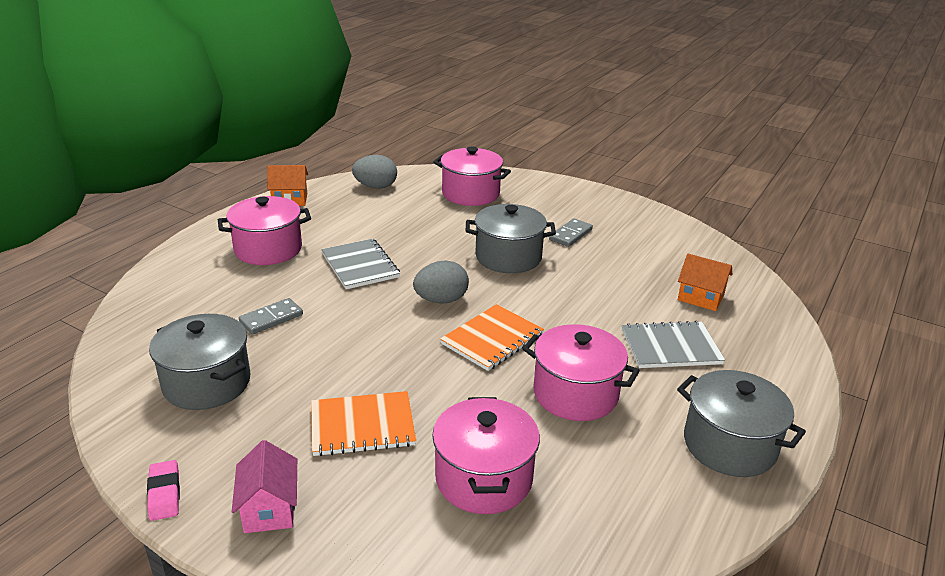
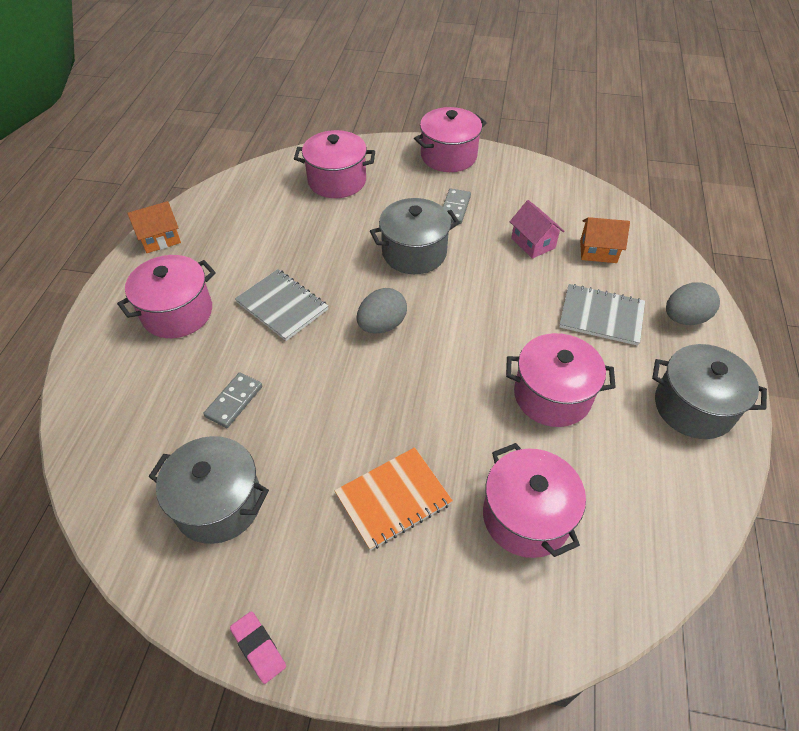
camera: 20 degrees left, 20 degrees up
(269, 509) = (365, 624): pink house -> pink house (533, 243)
(375, 187) = (239, 197): grey egg -> grey egg (684, 318)
(492, 339) = (451, 357): orange notebook -> none
(590, 198) = (448, 156): none -> pink pot
(670, 347) = (601, 316): grey notebook -> grey notebook turned 45 degrees clockwise

